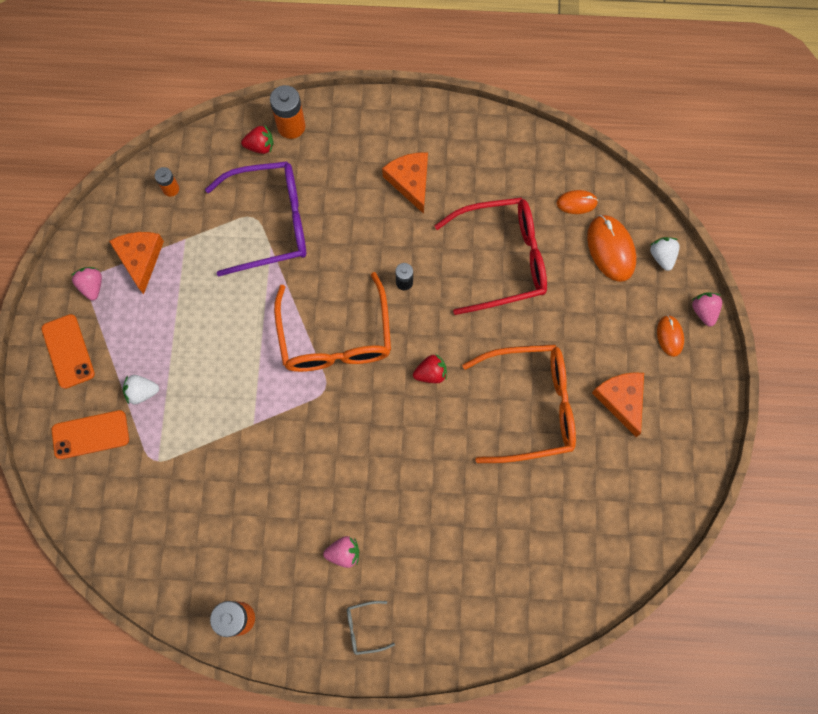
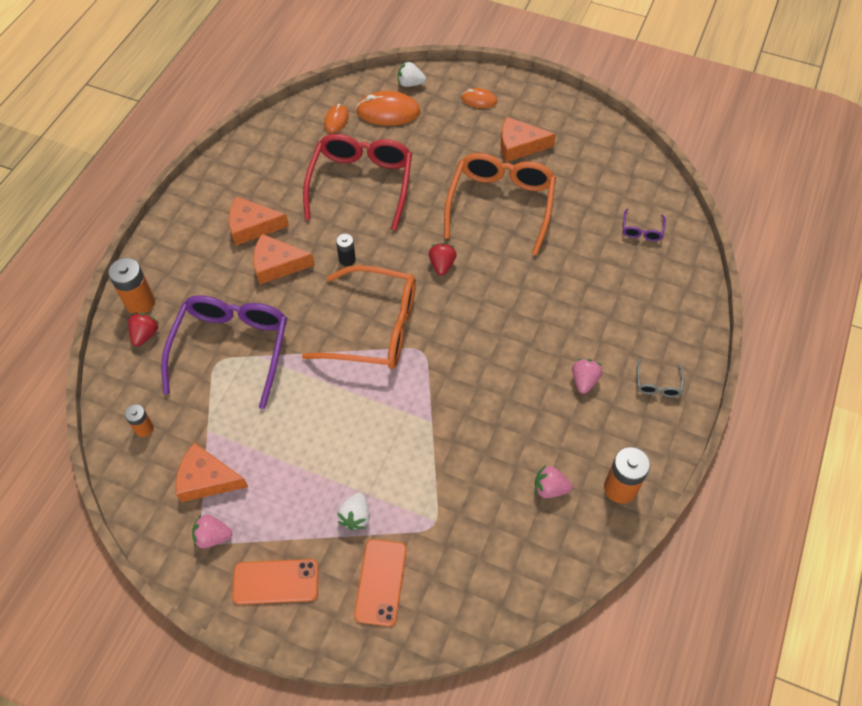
camera: 70 degrees left, 15 degrees down
(374, 222) = (277, 264): none -> orange cheese
(554, 565) = (642, 230): none -> purple glasses
(703, 311) = (467, 74): pink strawberry -> pink strawberry (550, 488)

